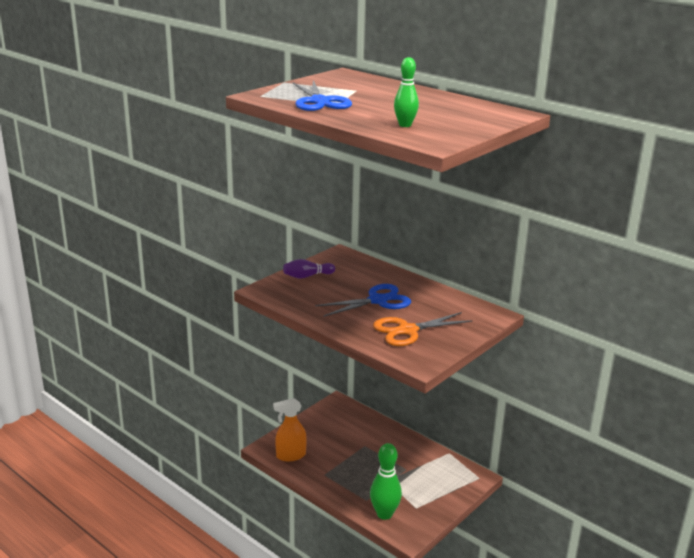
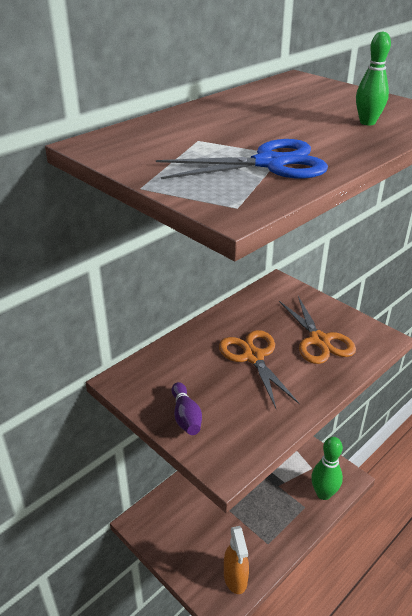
camera: 85 degrees left, 10 degrees up
(377, 300) = (253, 357): blue scissors -> orange scissors

